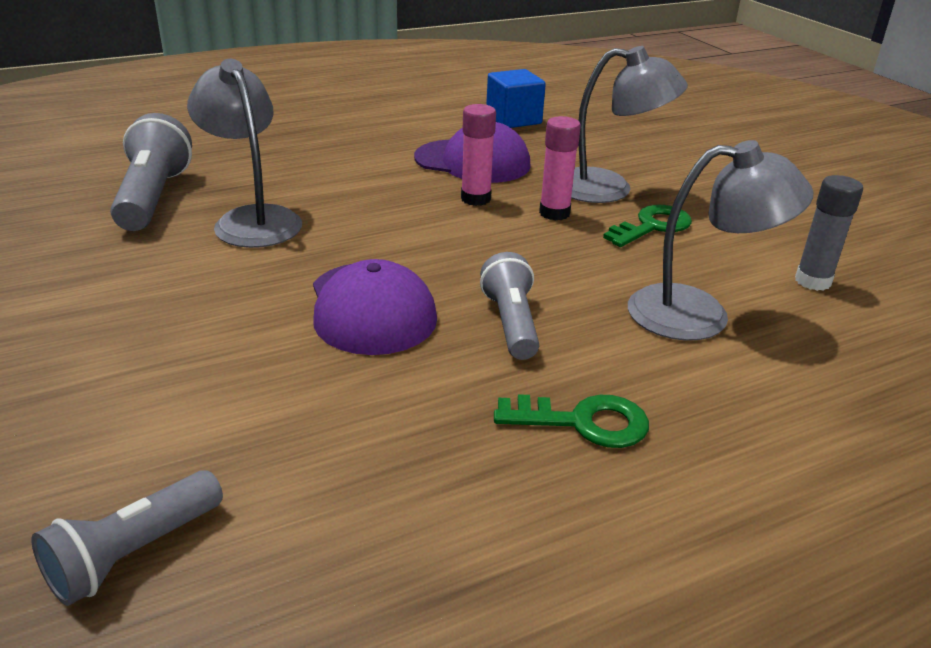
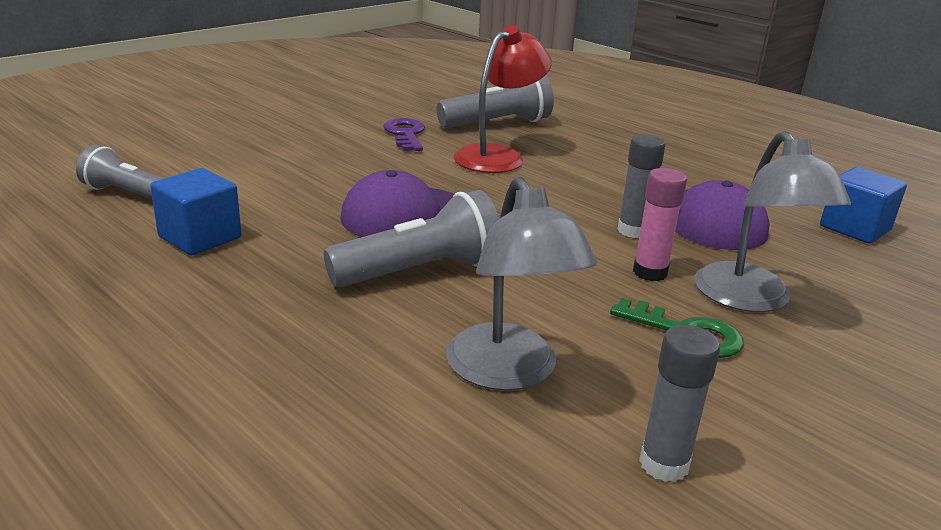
camera: 70 degrees right, 5 degrees down
(124, 262) = (406, 134): none -> purple key
(252, 219) = (498, 156): grey lamp -> red lamp
(348, 478) = (200, 237): none -> blue cube
(475, 199) = (633, 231): pink glue stick -> grey glue stick
(511, 323) = (420, 271): grey flashlight -> grey flashlight, size x1.51
(584, 422) = (290, 317): green key -> none

